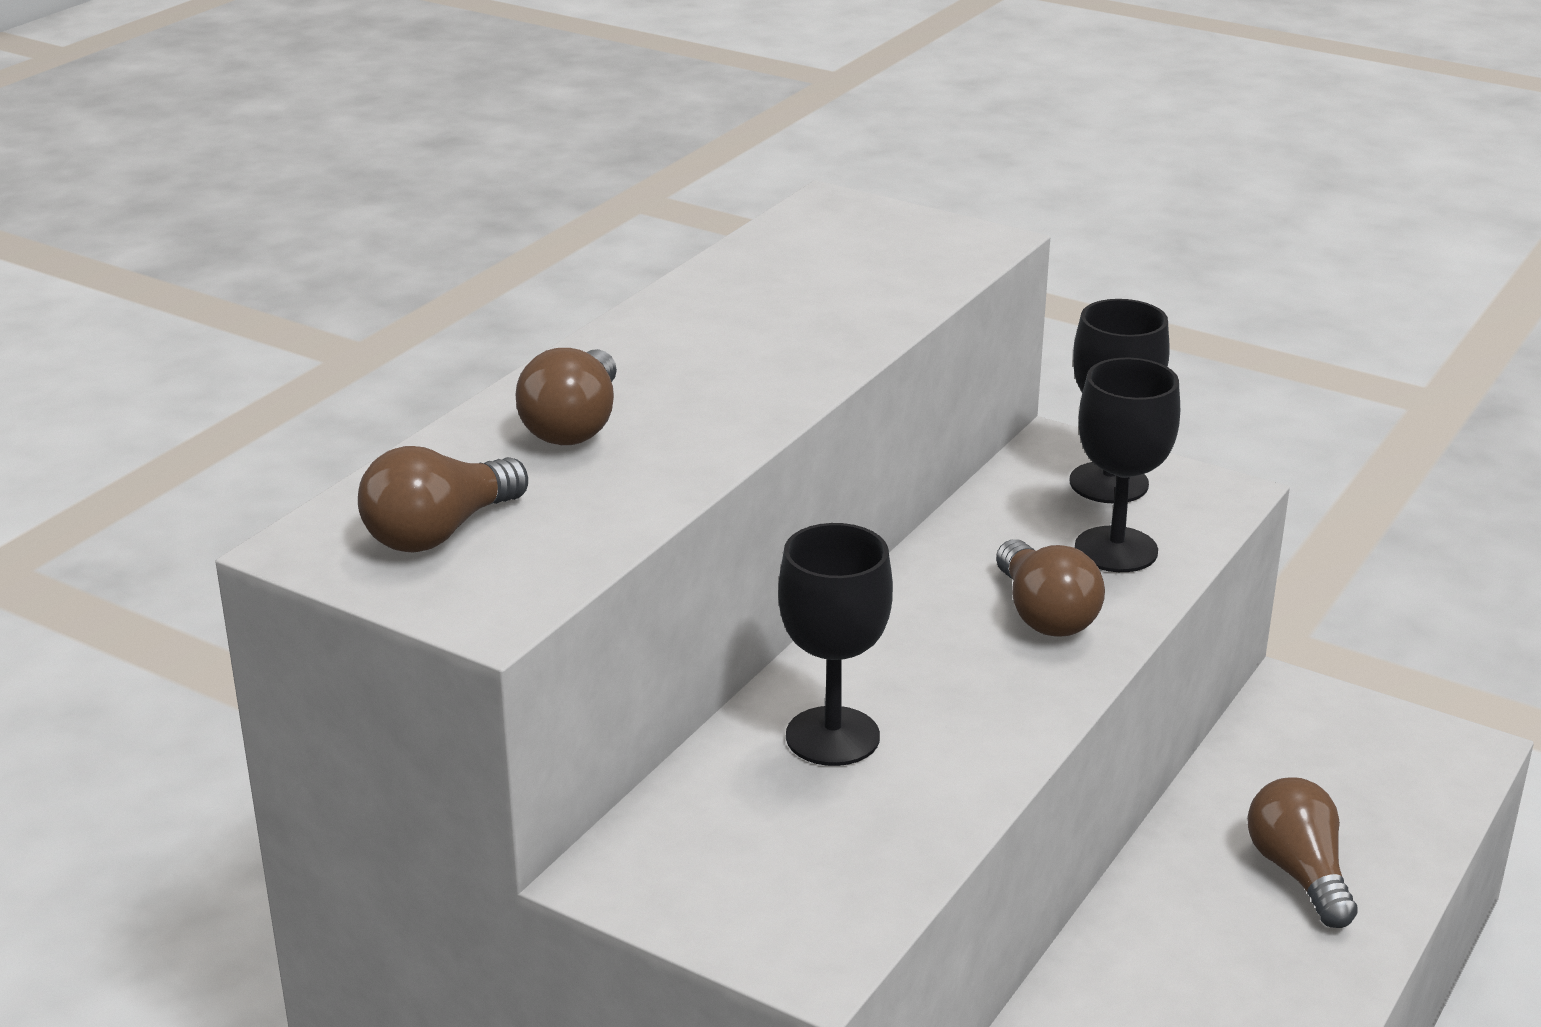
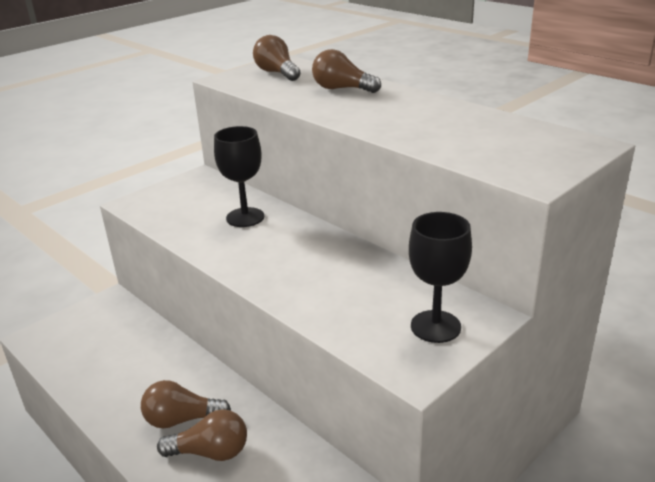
camera: 105 degrees right, 0 degrees up
(1044, 614) = (306, 279): brown light bulb -> brown light bulb (181, 419)
(1116, 550) = (358, 314): black goblet -> none

